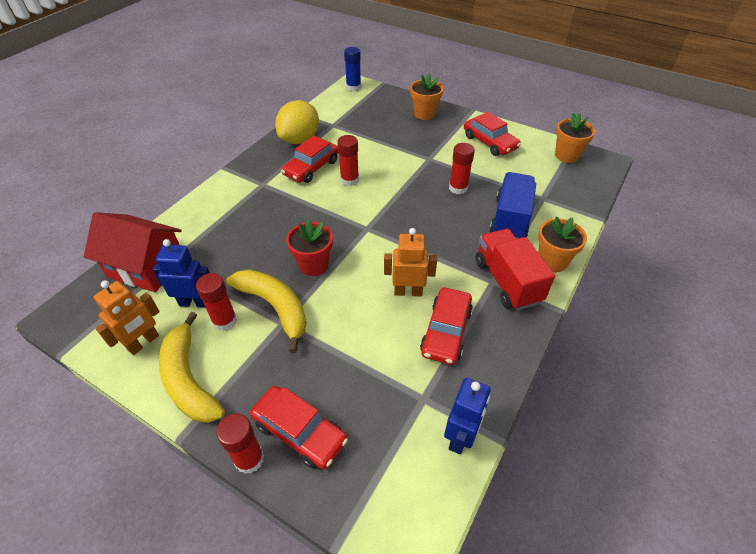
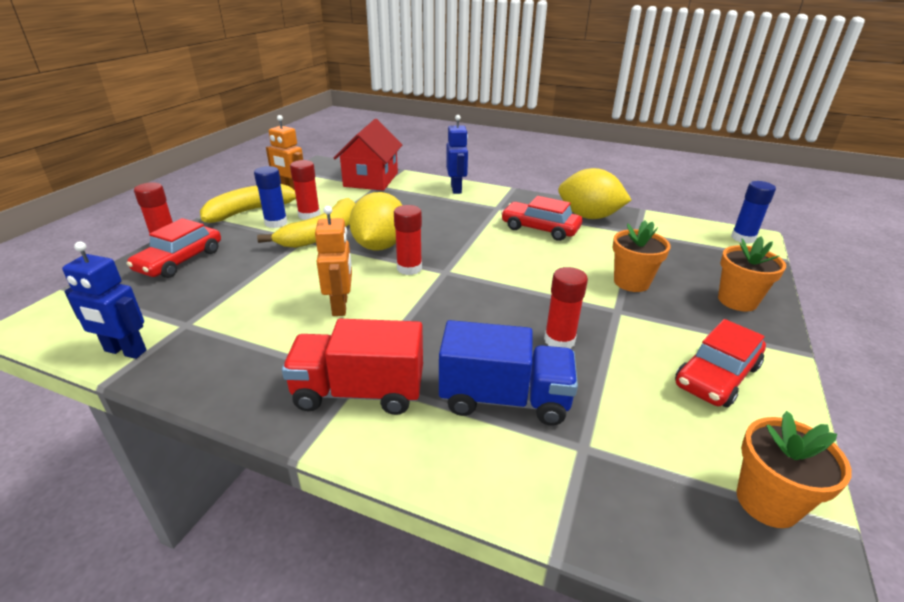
camera: 80 degrees right, 15 degrees down
(194, 302) = (331, 201): blue robot -> blue robot (456, 189)
(233, 350) = (276, 223): none -> blue glue stick
(313, 265) = (380, 246): red flower pot -> yellow lemon
(349, 180) = (530, 253): red glue stick -> red glue stick (409, 268)
(446, 331) = (274, 337): red car -> none
(507, 281) = (359, 392): red truck -> red truck turned 150 degrees counterclockwise
(552, 261) = (408, 451): orange flower pot -> orange flower pot (631, 282)

